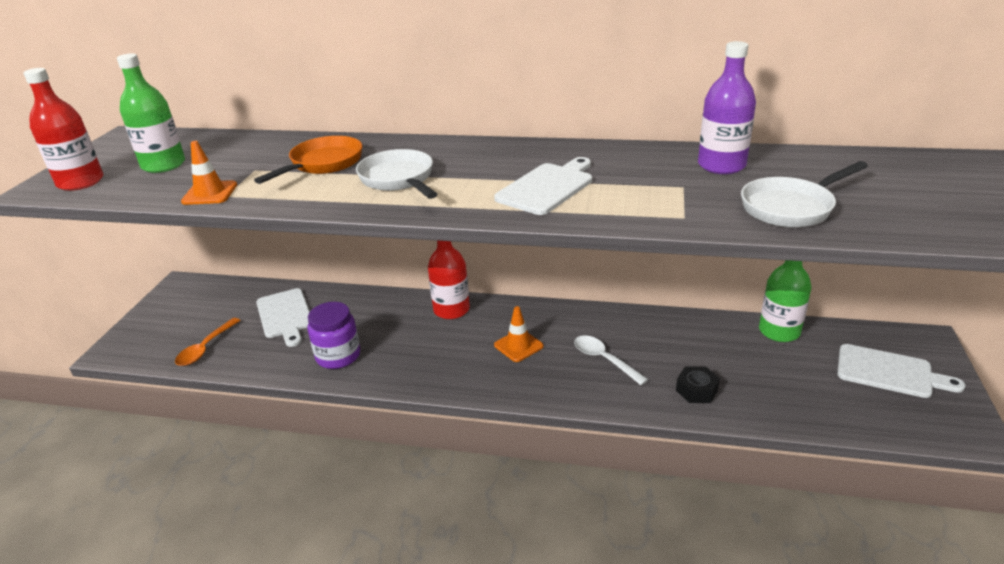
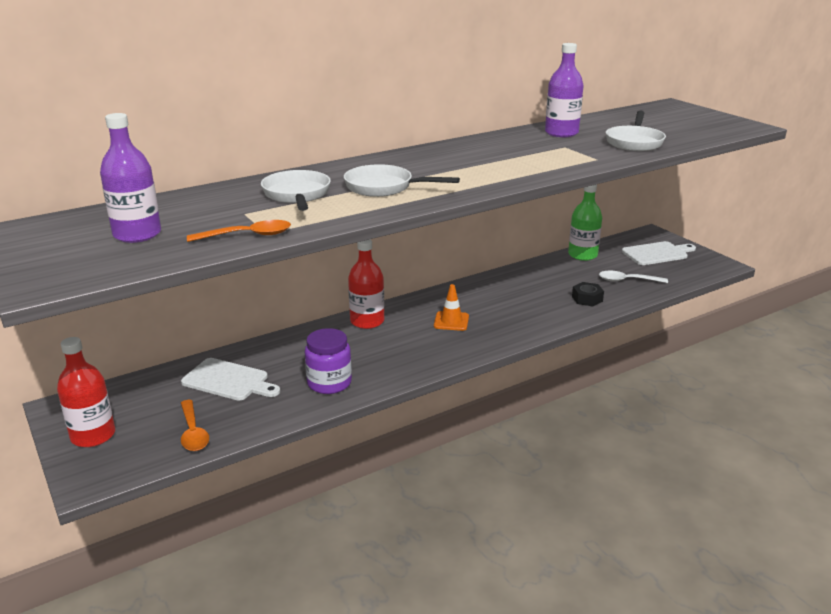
camera: 45 degrees left, 5 degrees down
(80, 182) = (77, 268): red bottle -> red bottle (93, 435)
(163, 165) = (137, 234): green bottle -> purple bottle
(210, 193) = (247, 235): orange traffic cone -> orange spoon
(323, 164) = (297, 195): orange pan -> white pan
(547, 187) = (493, 166): white cutting board -> none
(604, 359) = (515, 306): white spoon -> white spoon (627, 280)

